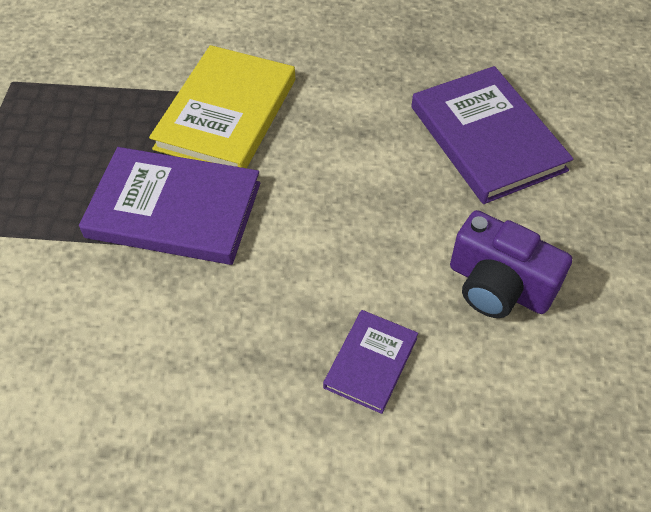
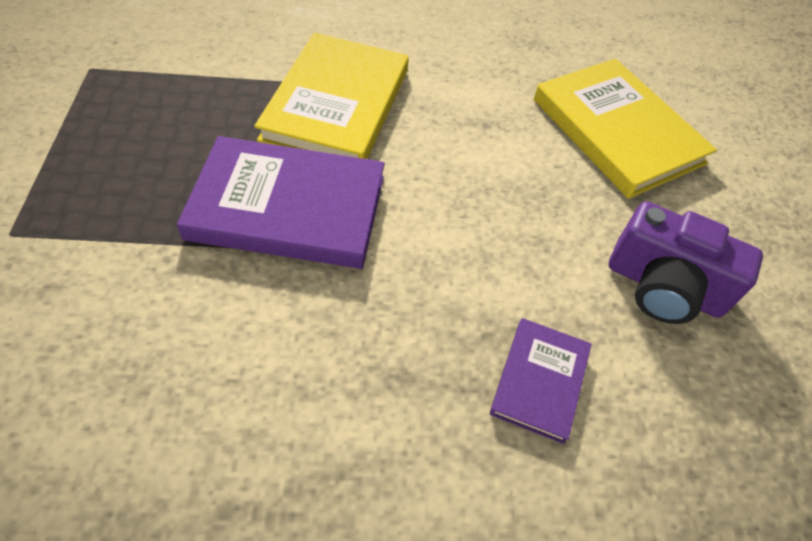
camera: 10 degrees left, 0 degrees up
(487, 138) = (617, 131): purple book -> yellow book

